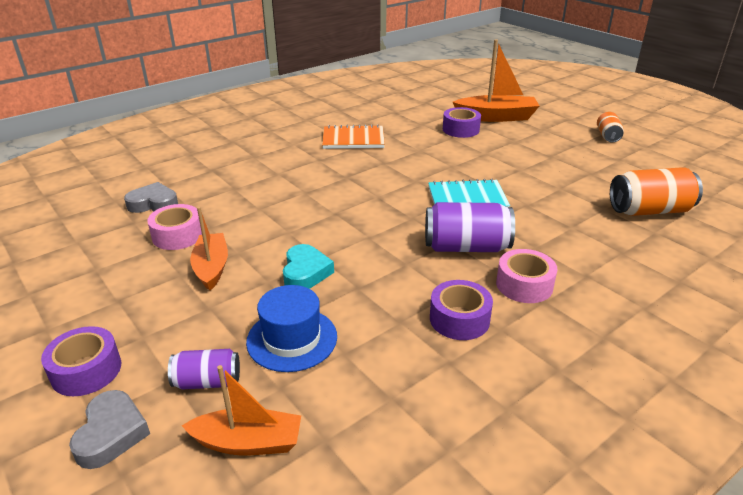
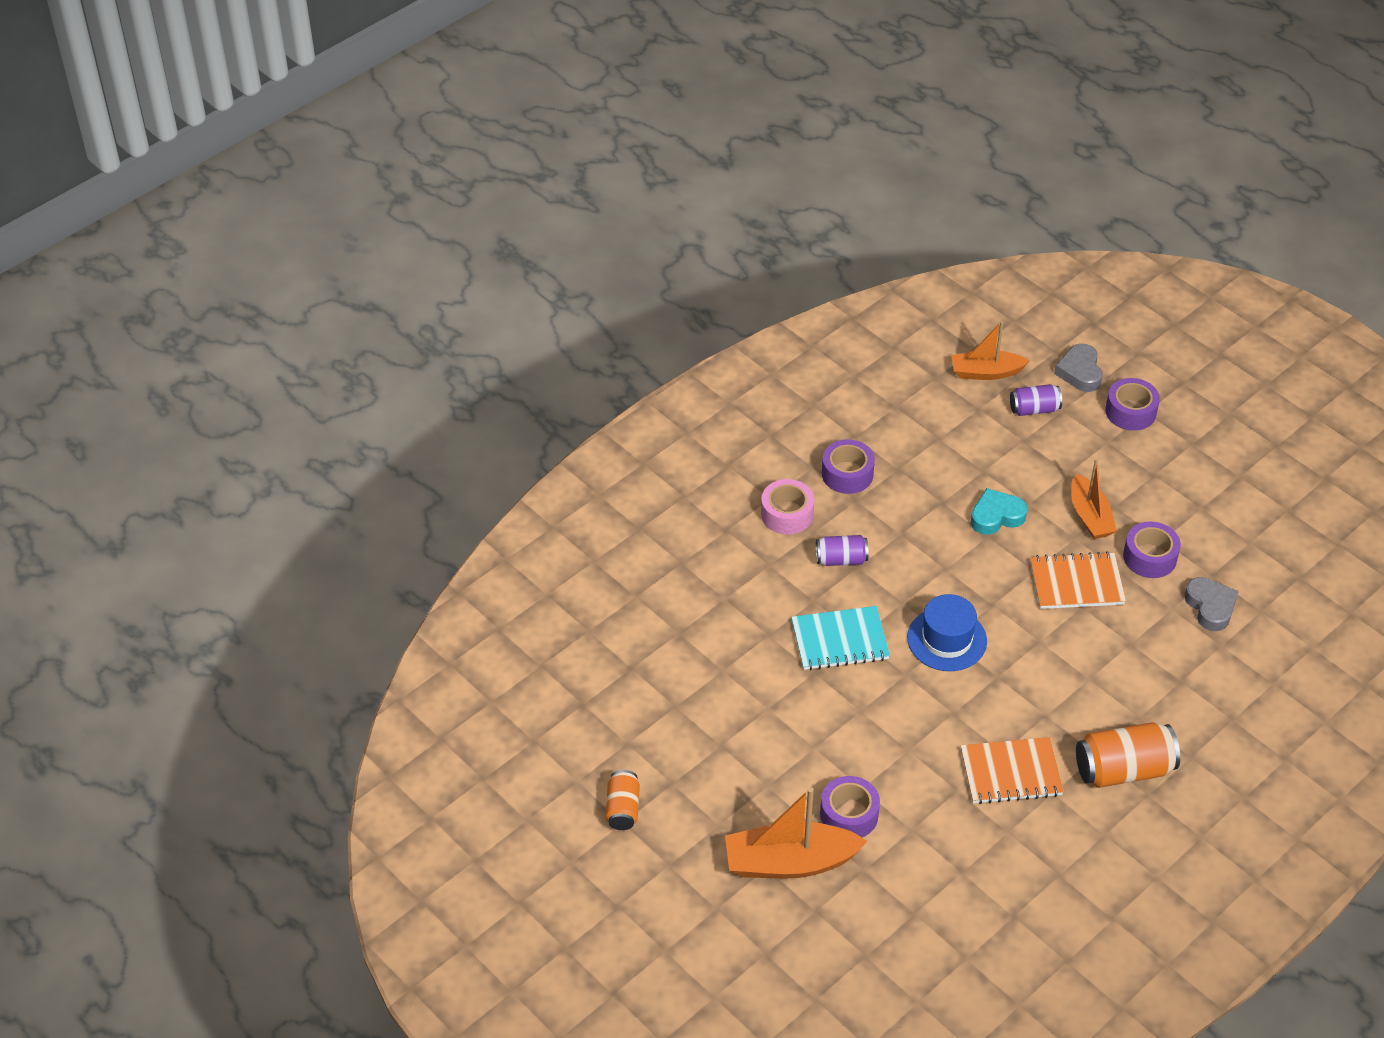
camera: 175 degrees right, 15 degrees up
(153, 204) = (1210, 607): grey heart -> grey heart turned 105 degrees counterclockwise
(178, 235) = (1149, 557): pink tape -> purple tape
(255, 222) = (1076, 583): none -> orange notebook
(292, 339) = (984, 447): blue hat -> blue hat (947, 639)
(305, 272) = (996, 516): turquoise heart -> turquoise heart turned 75 degrees clockwise
(466, 247) = (841, 559): purple can -> purple can, size x0.58
(649, 210) = (627, 632): orange can -> orange can (1123, 769)

